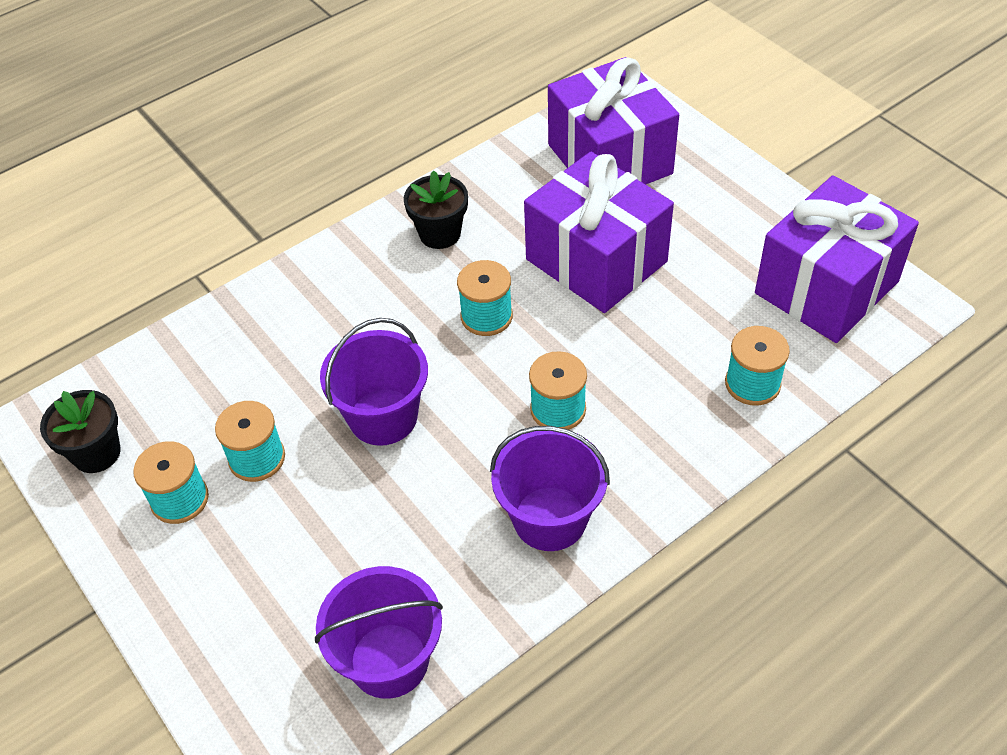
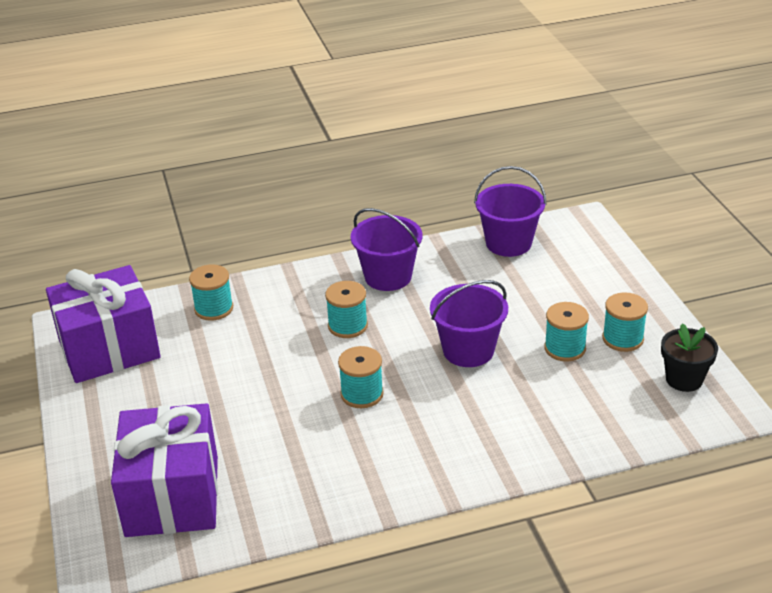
camera: 160 degrees left, 15 degrees down
(440, 234) = (364, 470): black flower pot -> none
(596, 260) = (252, 411): purple gift -> none

